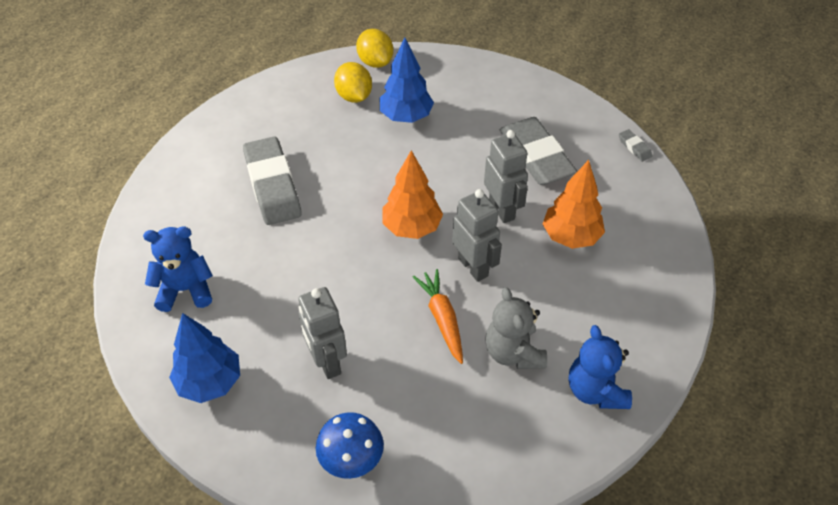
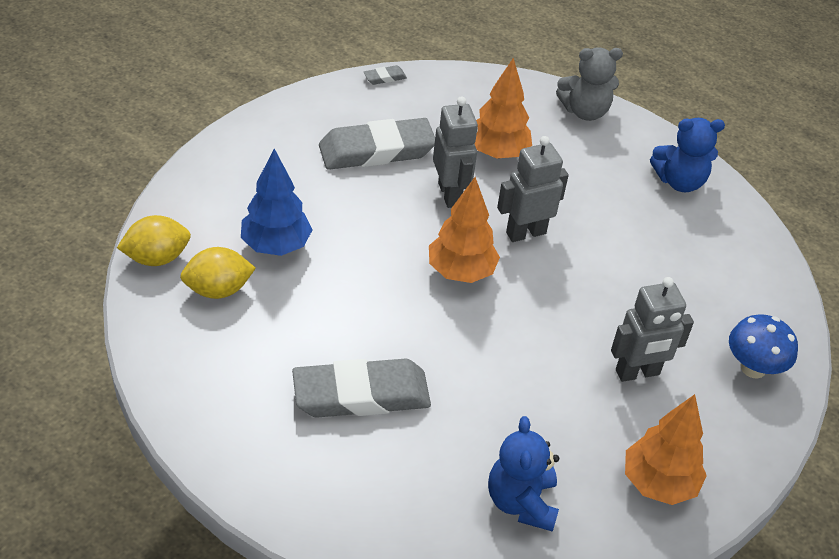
camera: 85 degrees left, 5 degrees down
(210, 382) = (658, 483): blue tree -> orange tree
(442, 319) = (590, 270): orange carrot -> none
(502, 210) = (450, 194): grey robot -> grey robot turned 90 degrees clockwise
(513, 352) = (635, 226): grey teddy bear -> grey teddy bear (585, 111)

